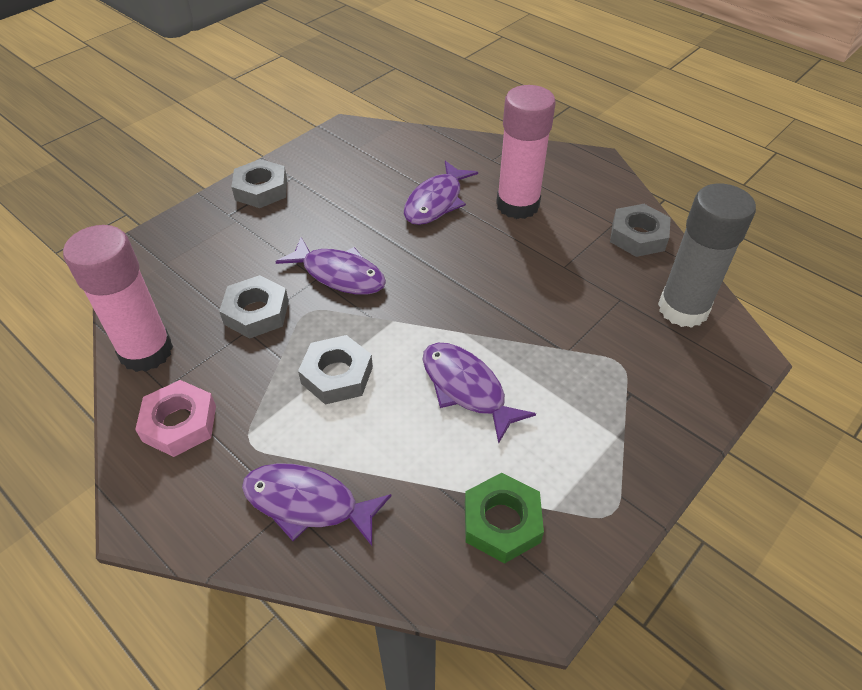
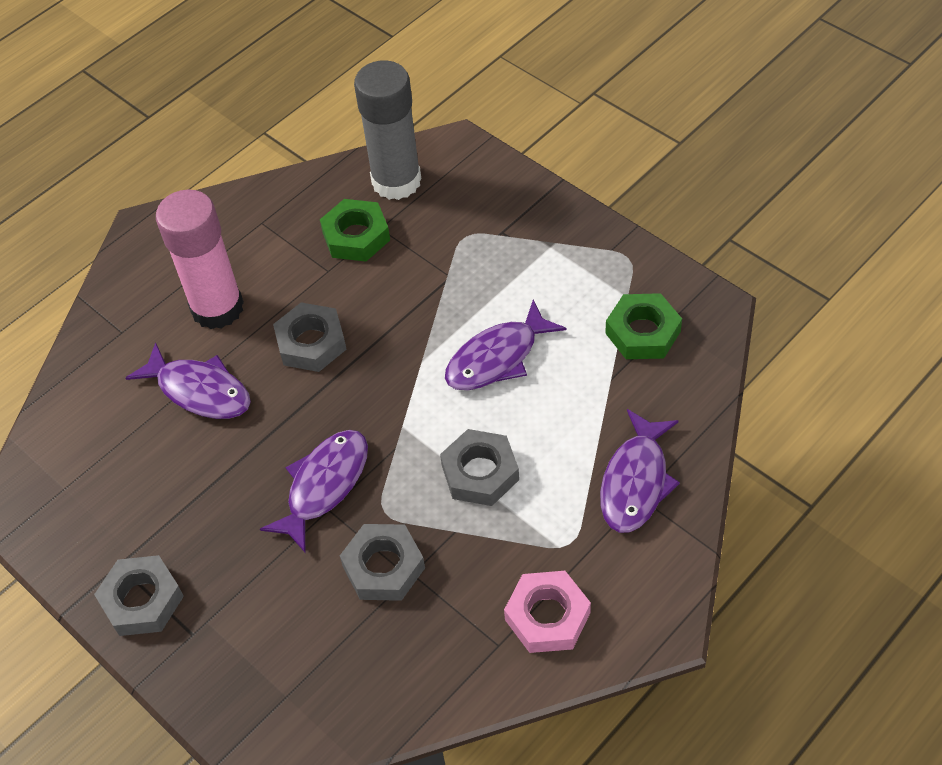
camera: 85 degrees left, 5 degrees up
(146, 351) = (443, 678): pink glue stick -> none
(607, 283) = (356, 236): none -> green nut
(638, 236) = (285, 204): grey nut -> grey nut (311, 343)

